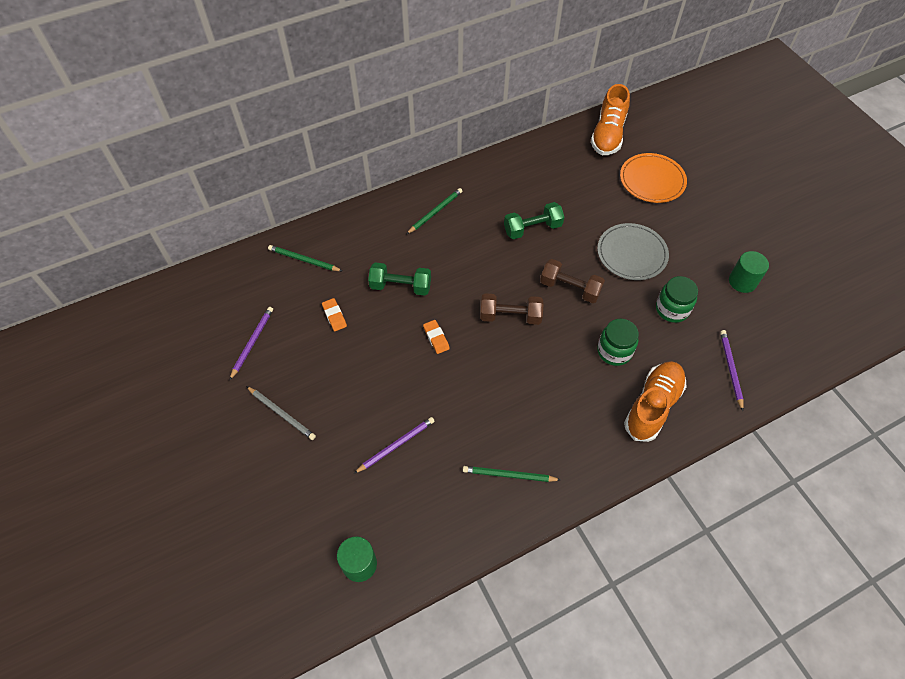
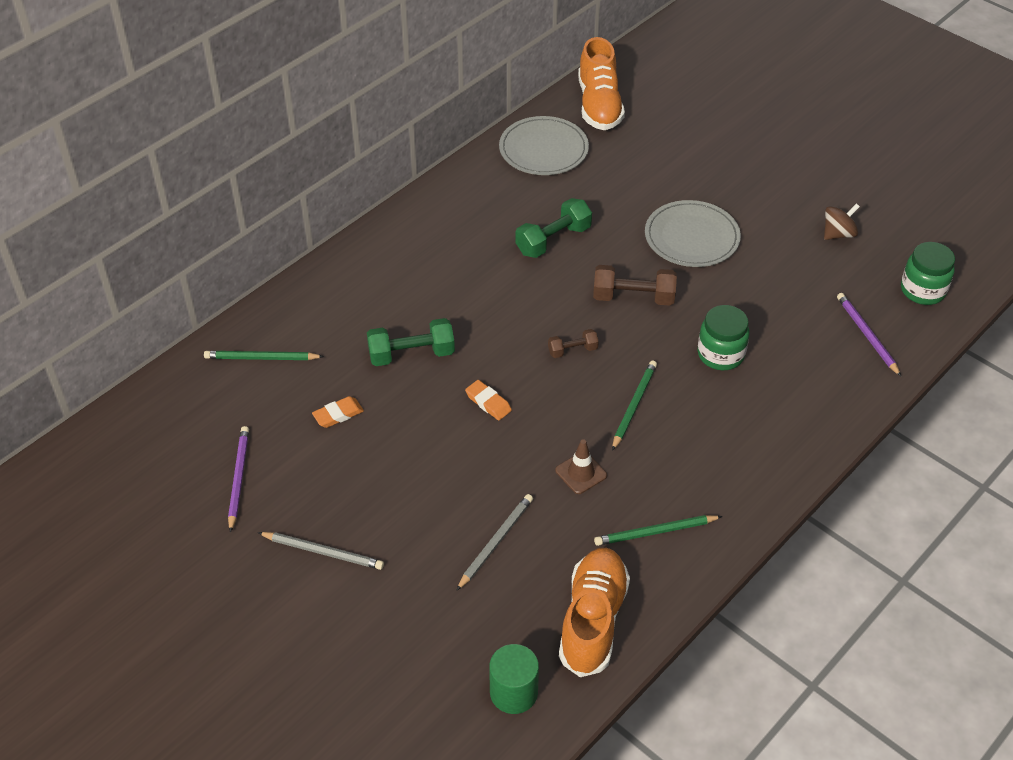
camera: 20 degrees left, 10 degrees down
(334, 316) = (338, 414): orange eraser -> orange eraser turned 75 degrees counterclockwise
(396, 445) = (495, 542): purple pencil -> grey pencil
(435, 212) = (415, 253): green pencil -> green pencil (634, 405)
(476, 412) = (581, 473): none -> brown traffic cone
(510, 316) = (572, 350): brown dumbbell -> brown dumbbell, size x0.57
(555, 158) = (543, 149): none -> grey plate
(652, 180) = (678, 146): orange plate -> none
(652, 406) = (794, 402): orange shoe -> orange shoe (593, 620)
(672, 309) = (769, 288): green jar -> green jar (922, 290)
(742, 281) = (838, 234): green cylinder -> brown spinning top

